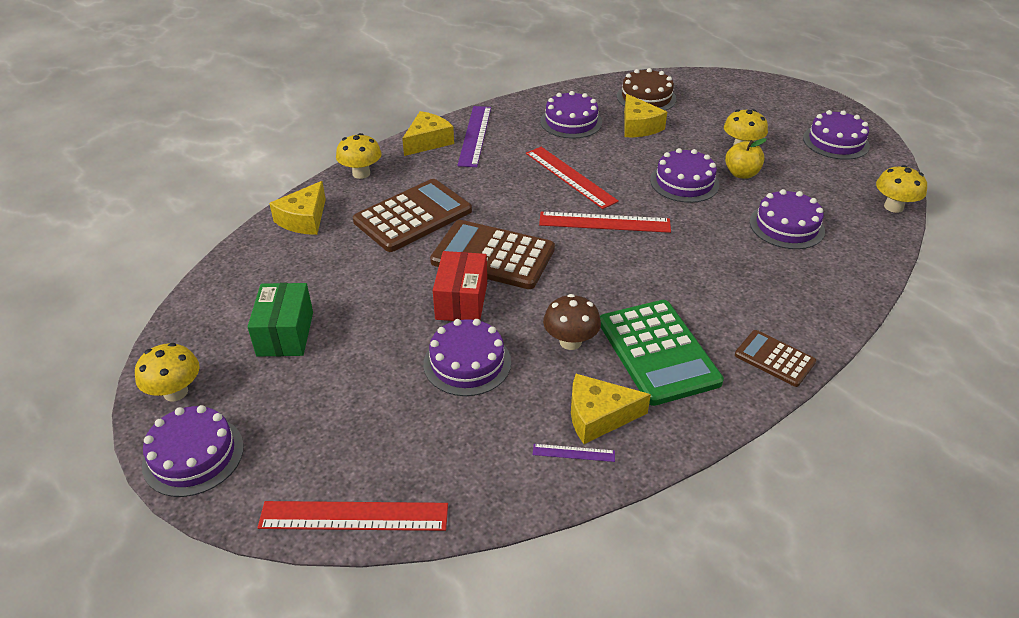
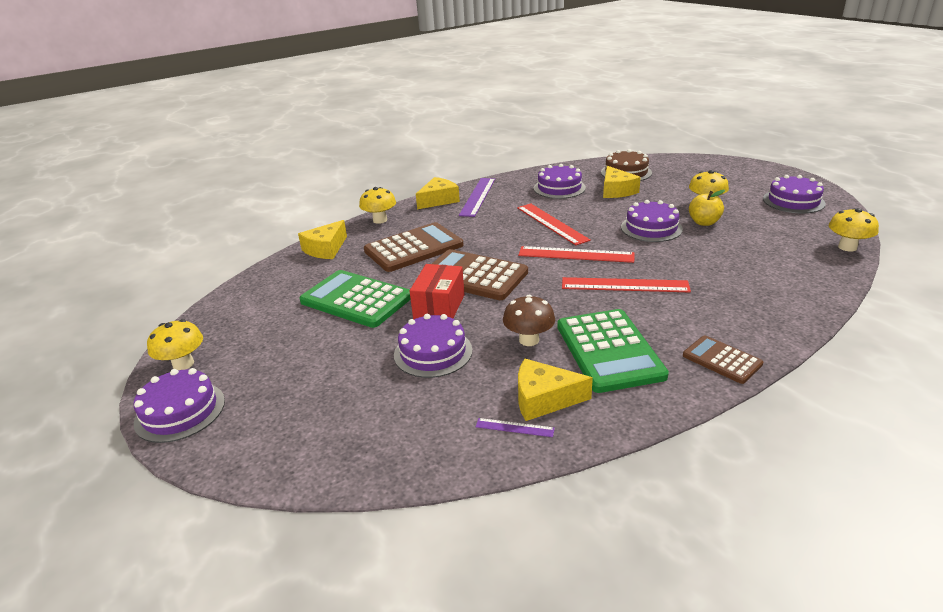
camera: 10 degrees right, 10 degrees down
(285, 334) = (285, 326): green box -> none
(354, 516) = (300, 467): red ruler -> red ruler (624, 285)
(361, 293) = (356, 299): none -> green calculator
(786, 226) = (742, 260): purple cake -> none

